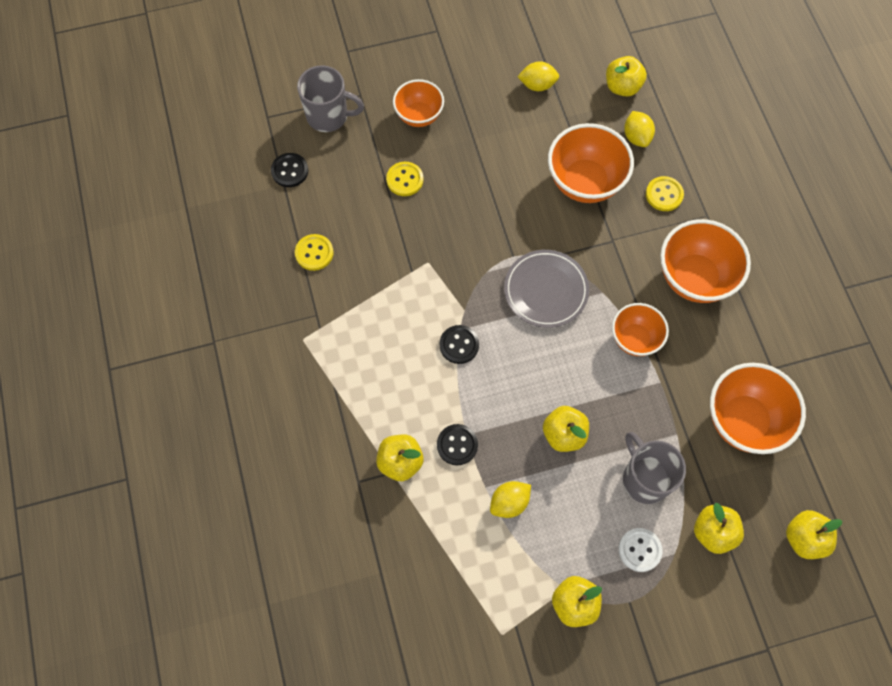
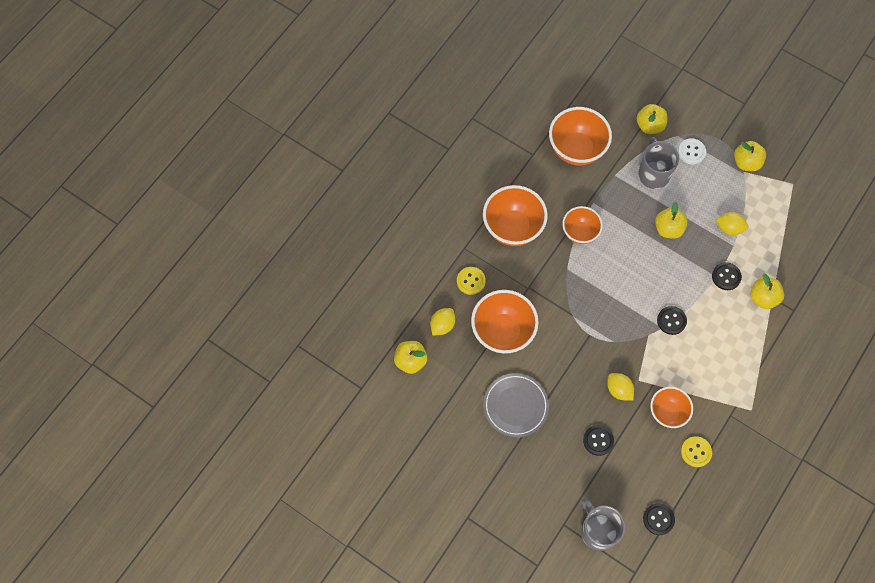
camera: 130 degrees left, 0 degrees up
(405, 180) = (598, 440): yellow button -> black button
(419, 116) = (545, 471): orange bowl -> orange bowl (667, 412)
(537, 85) = (455, 415): yellow lemon -> yellow lemon (618, 390)
(546, 290) = (594, 300): grey plate -> grey plate (515, 406)
(645, 478) = (653, 174): grey mug -> grey mug turned 150 degrees clockwise
(804, 538) = (613, 85): yellow apple -> none

